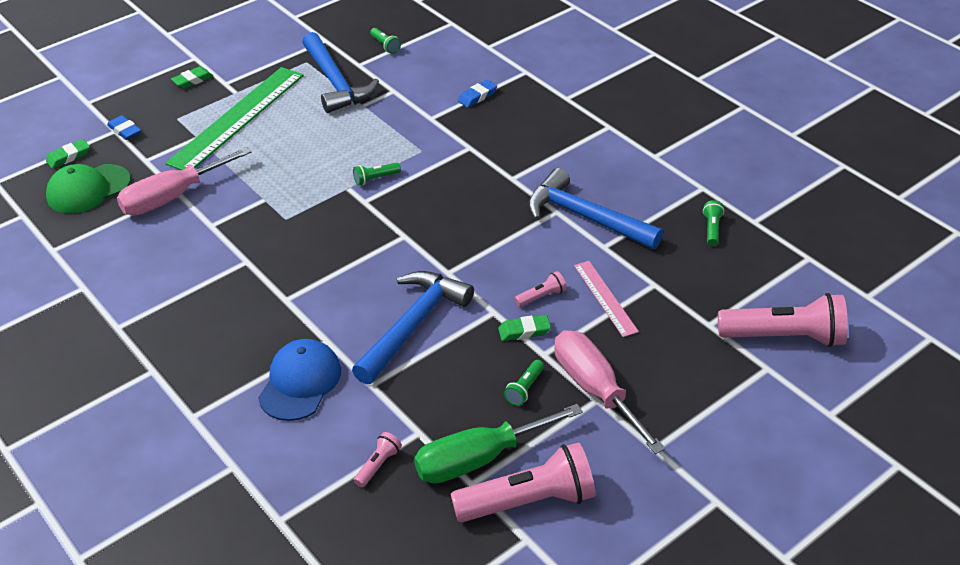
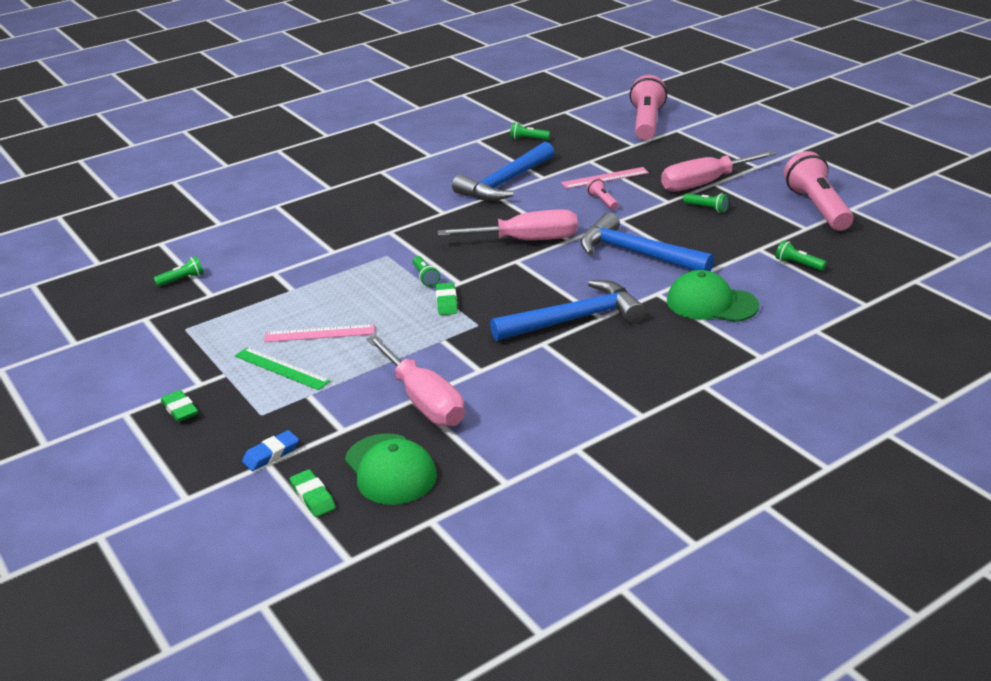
camera: 85 degrees left, 10 degrees down
(237, 118) = (281, 368): green ruler -> green ruler, size x0.50
(286, 130) = (319, 333): none -> pink ruler
(300, 382) = (711, 303): blue cap -> green cap
(335, 82) = (240, 307): blue hammer -> blue hammer (574, 319)
(378, 465) = (798, 264): pink flashlight -> green flashlight
(447, 240) = (526, 240): none -> pink screwdriver
(477, 96) = (307, 228): blue eraser -> none
(479, 459) = (782, 225): green screwdriver -> none
(524, 331) = (643, 208): green eraser -> green eraser (446, 302)

